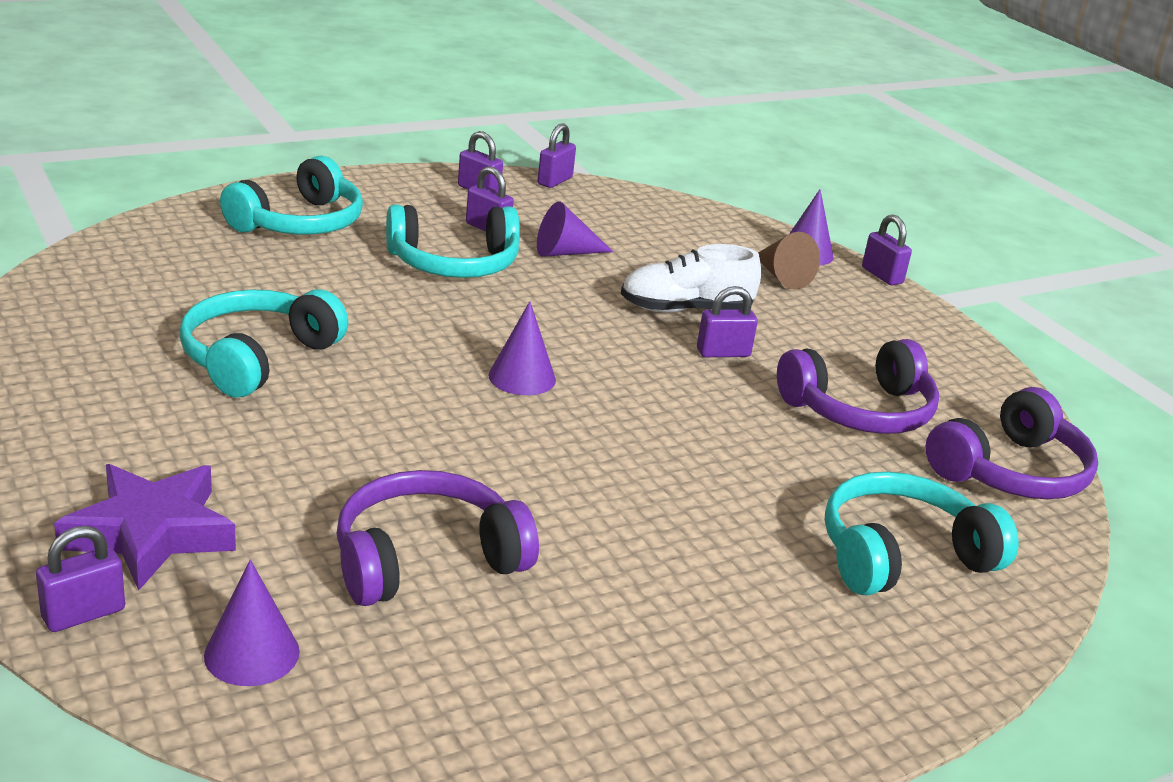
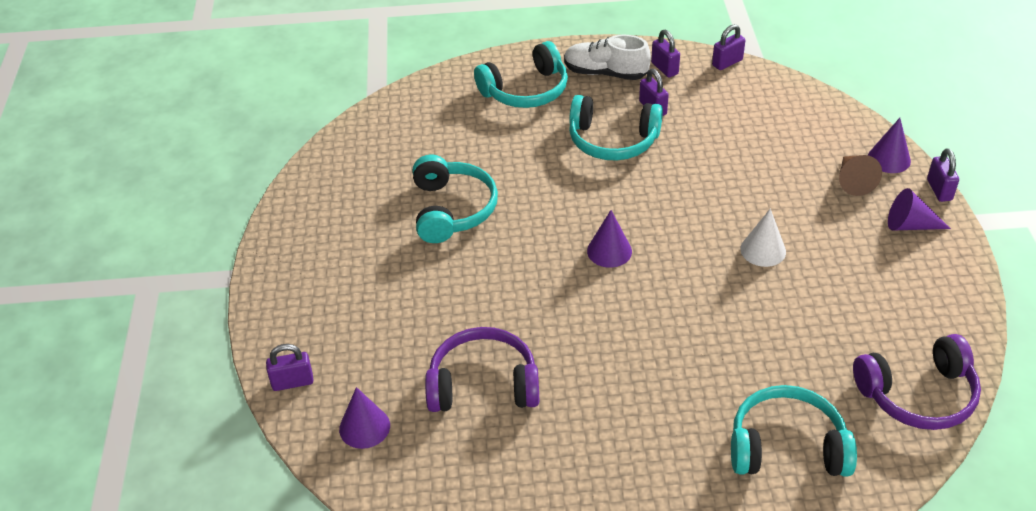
camera: 30 degrees right, 15 degrees up
(151, 533) = (344, 334): purple star -> none
(257, 358) = (451, 210): turquoise headphones -> turquoise headphones turned 120 degrees clockwise
(565, 252) = (697, 138): purple cone -> purple cone (910, 225)
(686, 310) = (758, 205): white shoe -> white shoe (605, 73)
(723, 353) = (763, 250): purple padlock -> white cone
(859, 410) = (835, 319): purple headphones -> none

